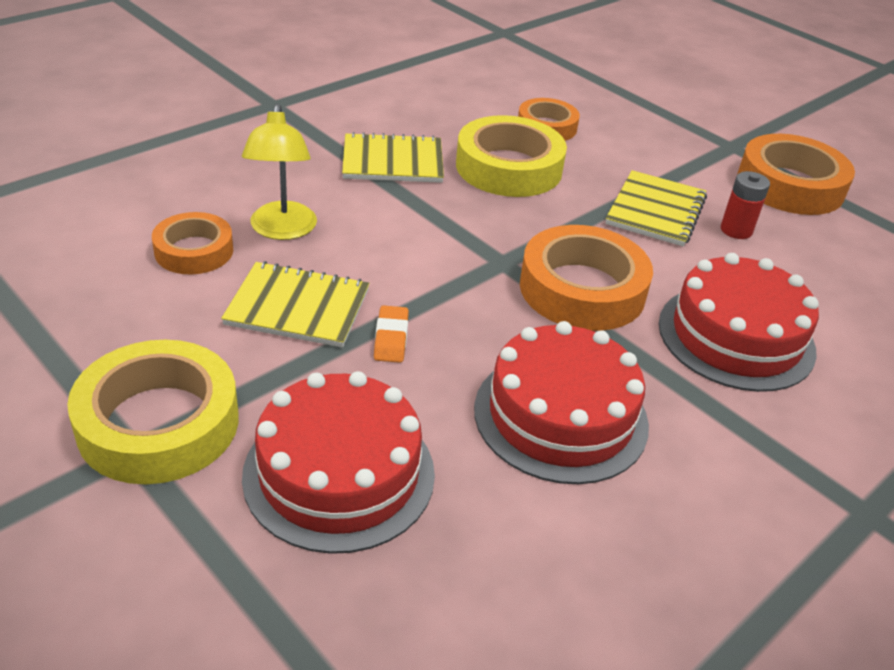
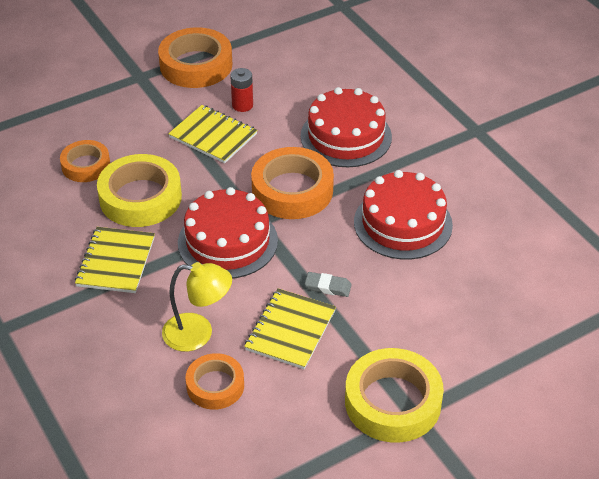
camera: 75 degrees left, 5 degrees up
(339, 473) = (439, 321): red cake -> red cake (227, 241)
(391, 338) = (328, 287): orange eraser -> grey eraser

